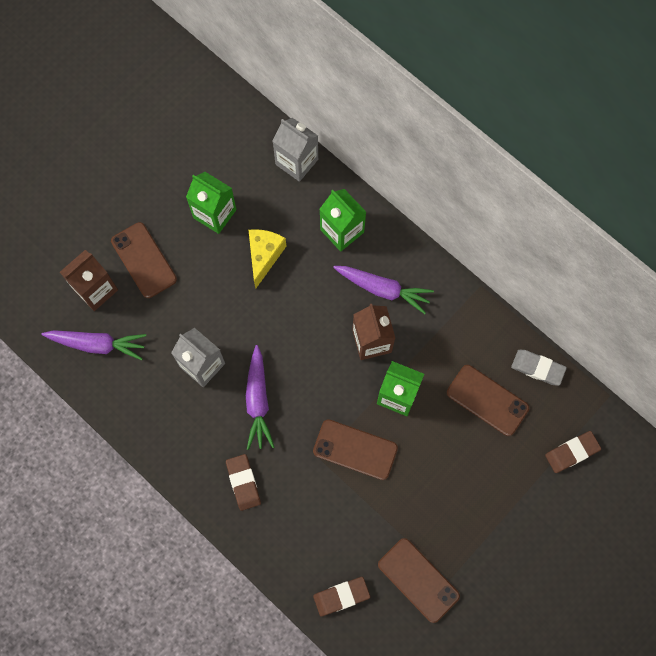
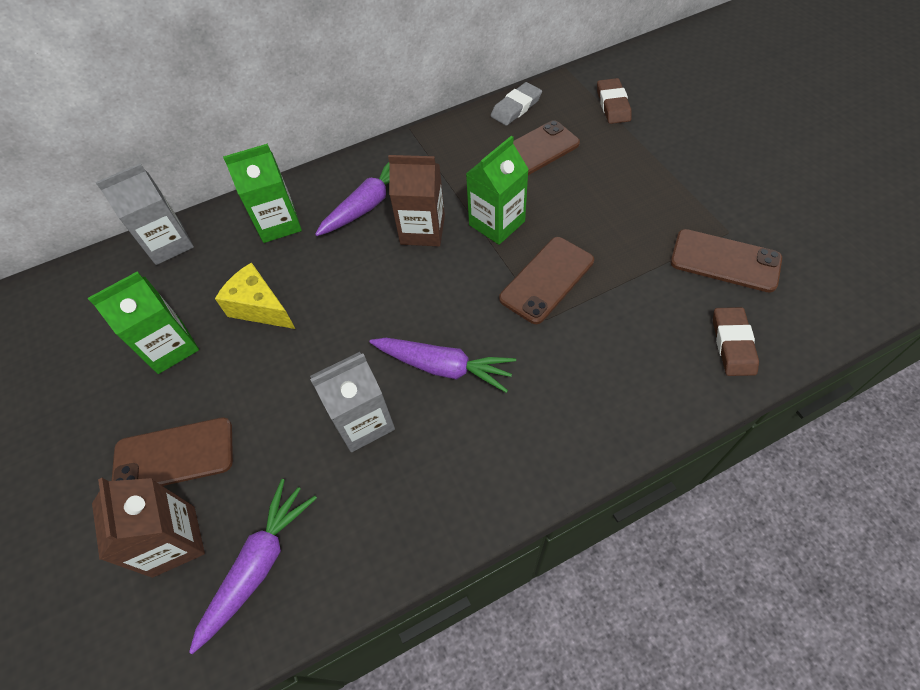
camera: 65 degrees left, 15 degrees down
(243, 482) = (549, 416): brown eraser -> none
(418, 580) = (725, 261): brown phone -> brown phone turned 45 degrees clockwise

